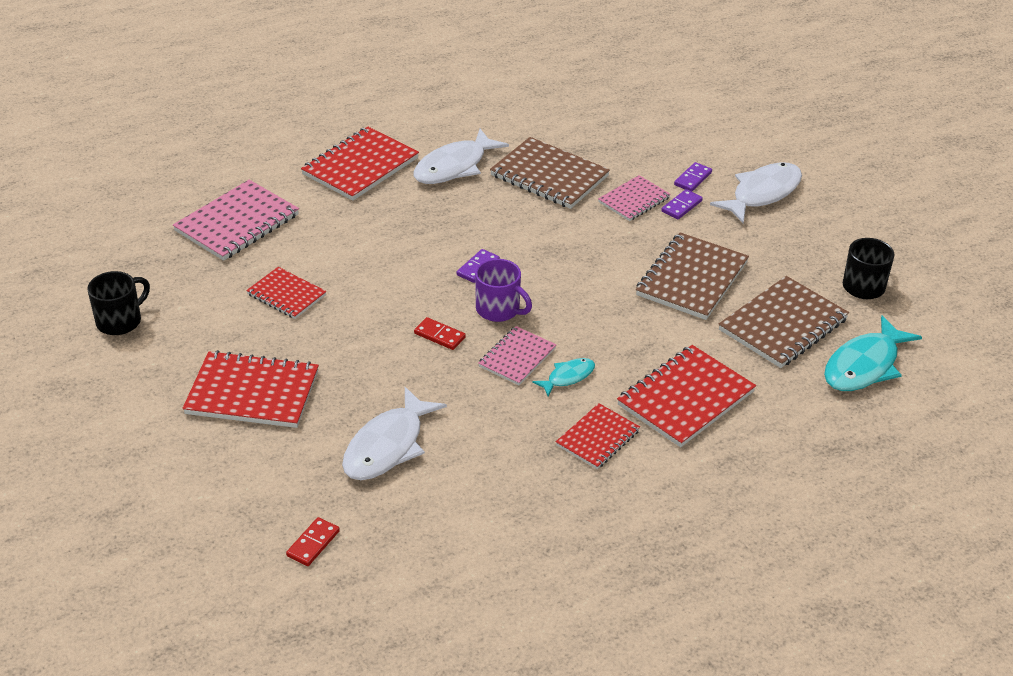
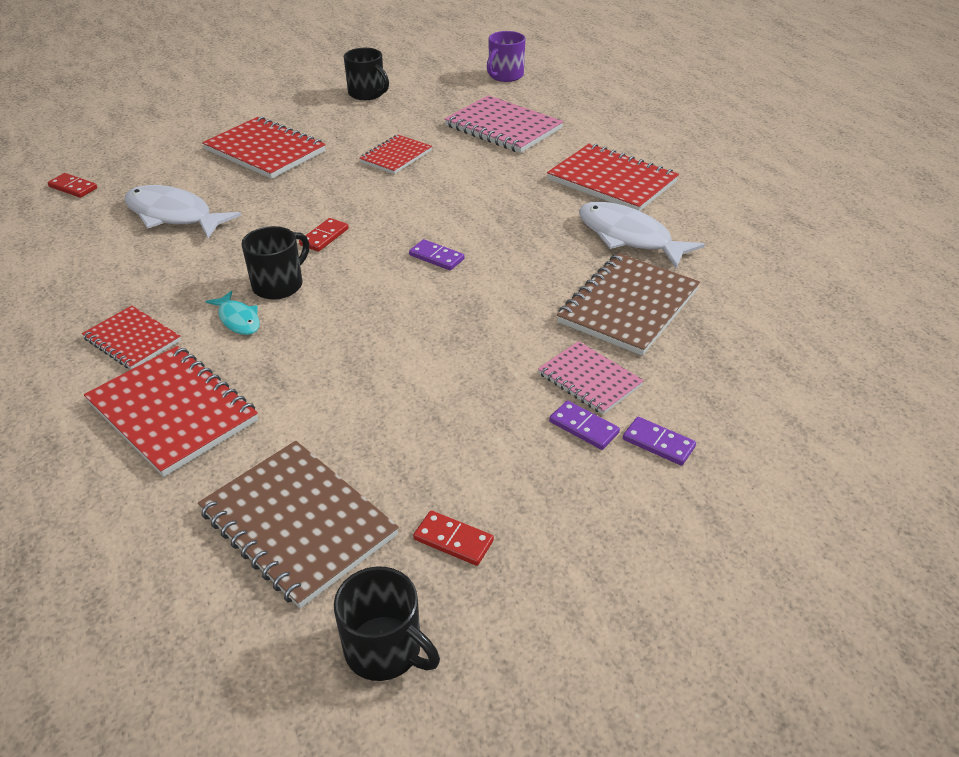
camera: 90 degrees right, 0 degrees up
(252, 393) = (265, 151): red notebook -> red notebook turned 60 degrees counterclockwise
(499, 310) = (362, 272): purple mug -> purple mug (505, 76)
(517, 357) = (279, 285): pink notebook -> black mug
(692, 279) = (411, 429): brown notebook -> none
(762, 193) = (638, 527): white fish -> none
(784, 261) = (453, 540): none -> red domino
(864, 366) = (182, 620): turquoise fish -> none

